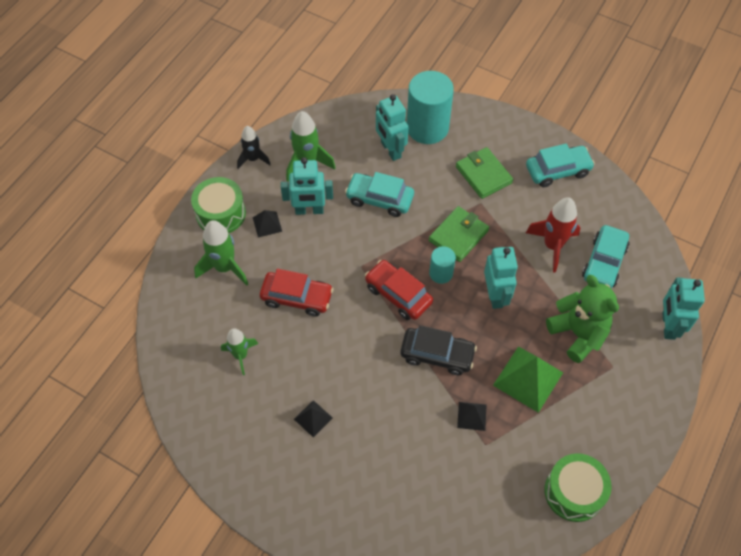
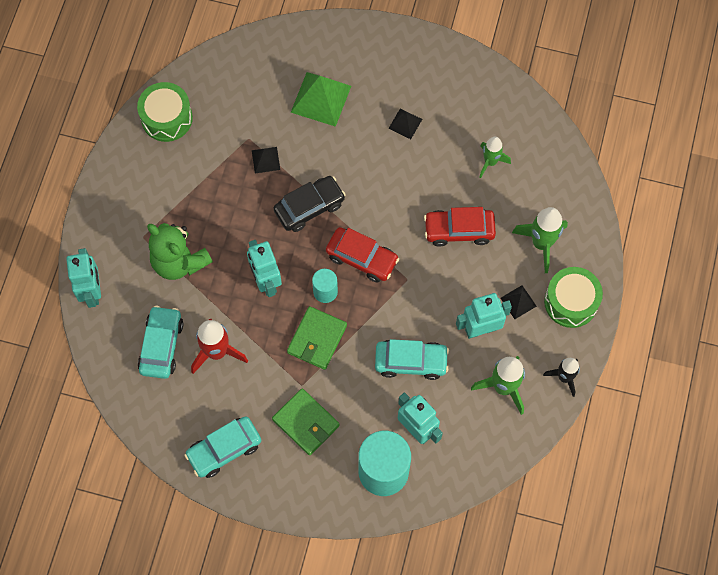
camera: 165 degrees right, 10 degrees up
(437, 355) = (309, 207): black car -> black car turned 150 degrees clockwise
(528, 379) = (221, 206): green pyramid -> green pyramid (321, 99)

